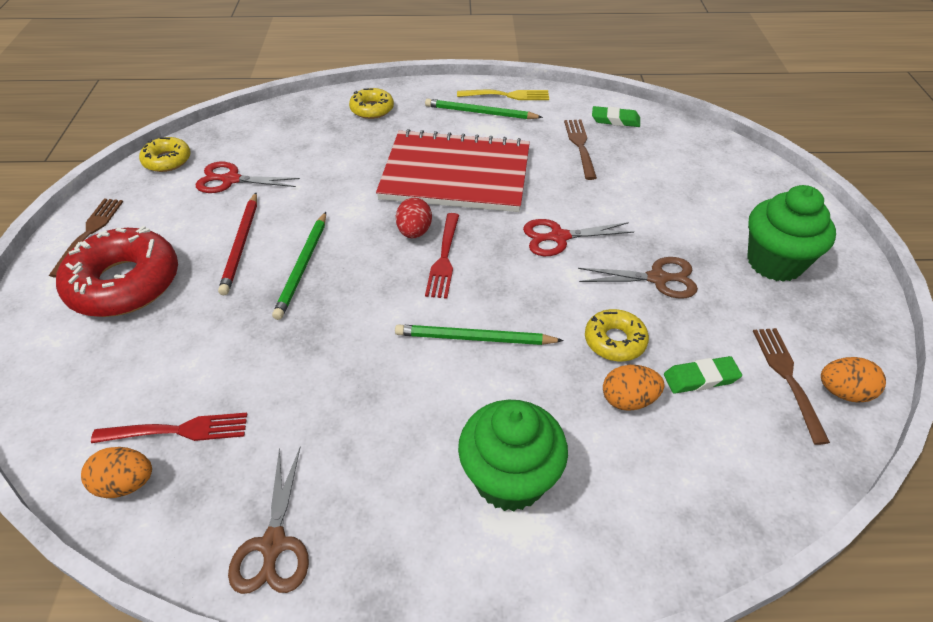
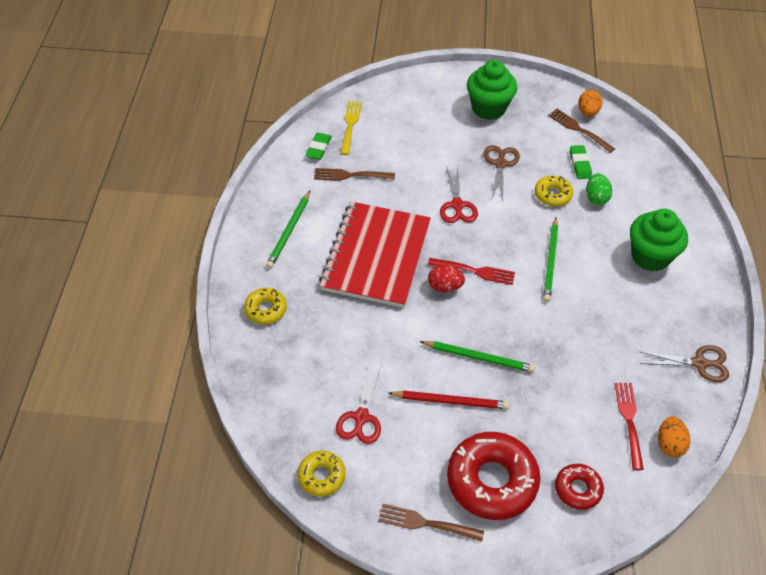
camera: 85 degrees left, 5 degrees up
(86, 366) = (578, 489): none -> red donut
(506, 95) = (265, 210): yellow fork -> yellow fork (350, 126)
(628, 400) = (596, 198): orange egg -> green egg
(788, 379) = (579, 130): brown fork -> brown fork turned 45 degrees clockwise

